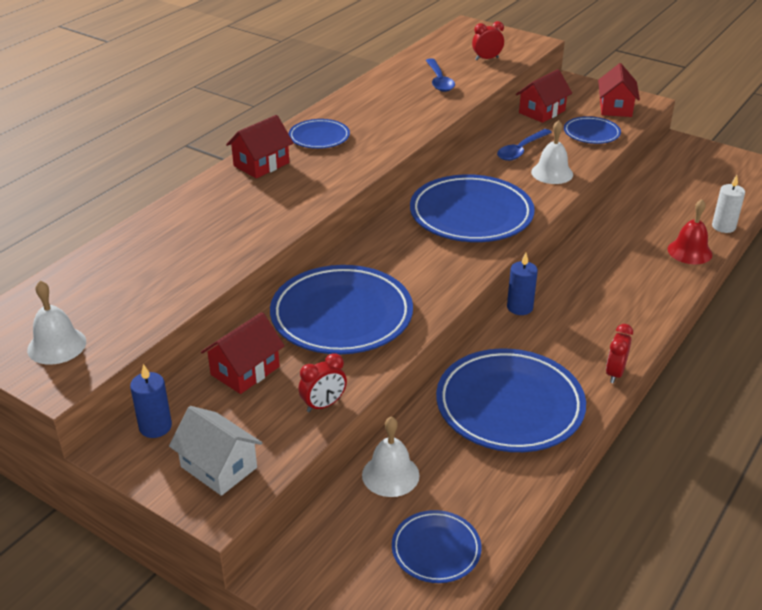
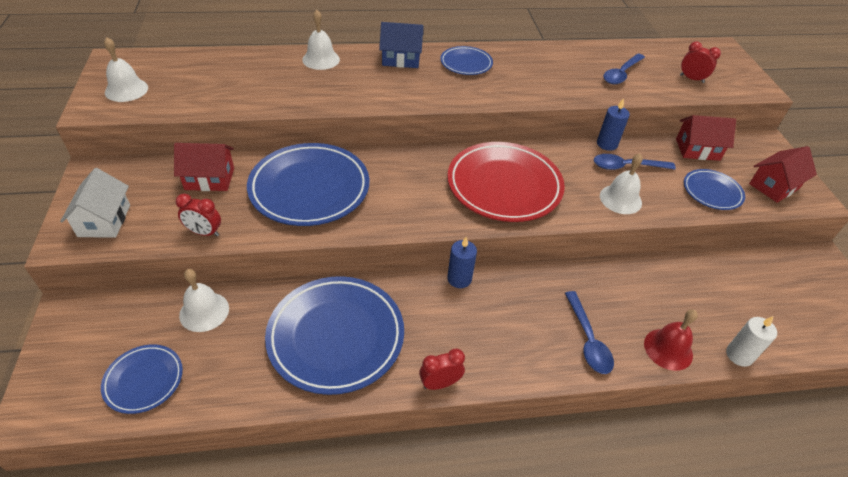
camera: 45 degrees right, 10 degrees up
(155, 427) = (123, 174): blue candle -> blue candle (607, 144)
(192, 205) = (321, 59): none -> white bell
(261, 164) = (401, 59): red house -> blue house
(471, 215) = (504, 186): blue plate -> red plate
(646, 280) = (588, 339): none -> blue spoon

